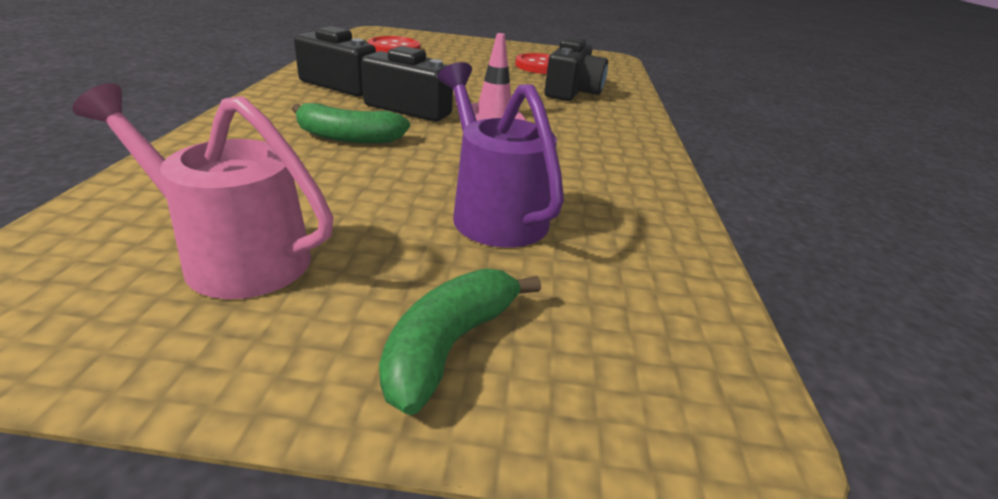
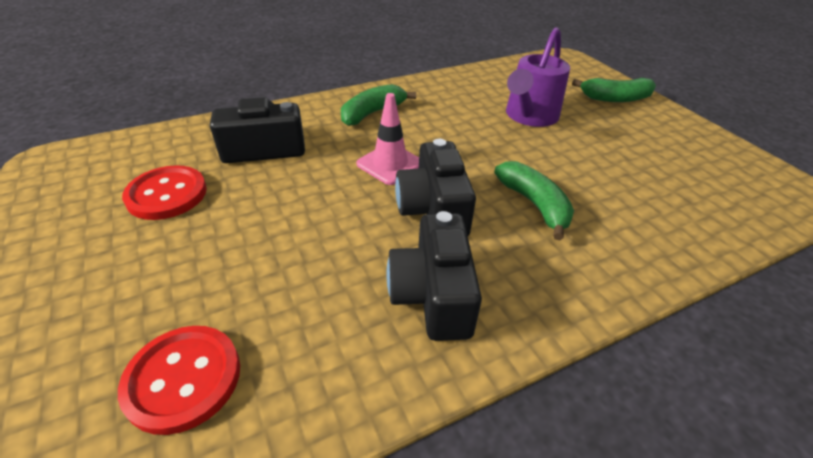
camera: 120 degrees left, 10 degrees up
(232, 255) = (673, 161): pink watering can -> none
(599, 136) = (372, 113): none -> green banana

